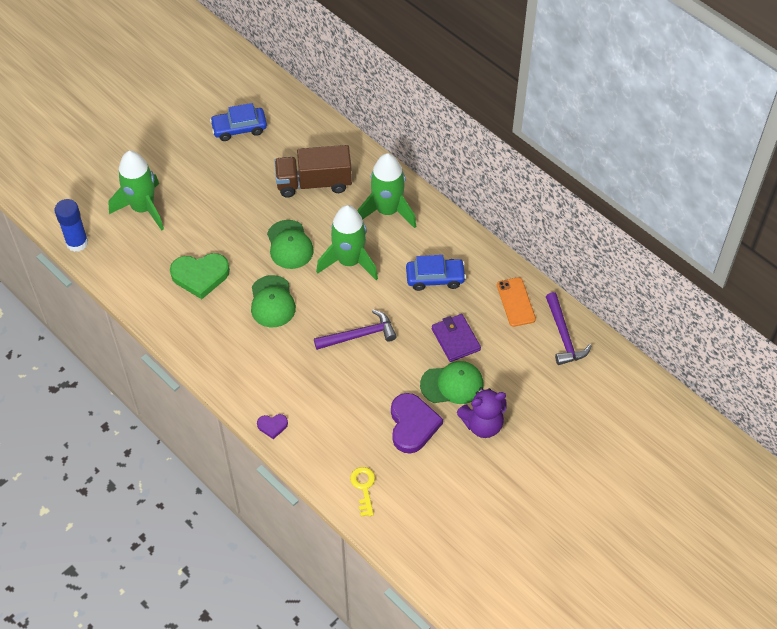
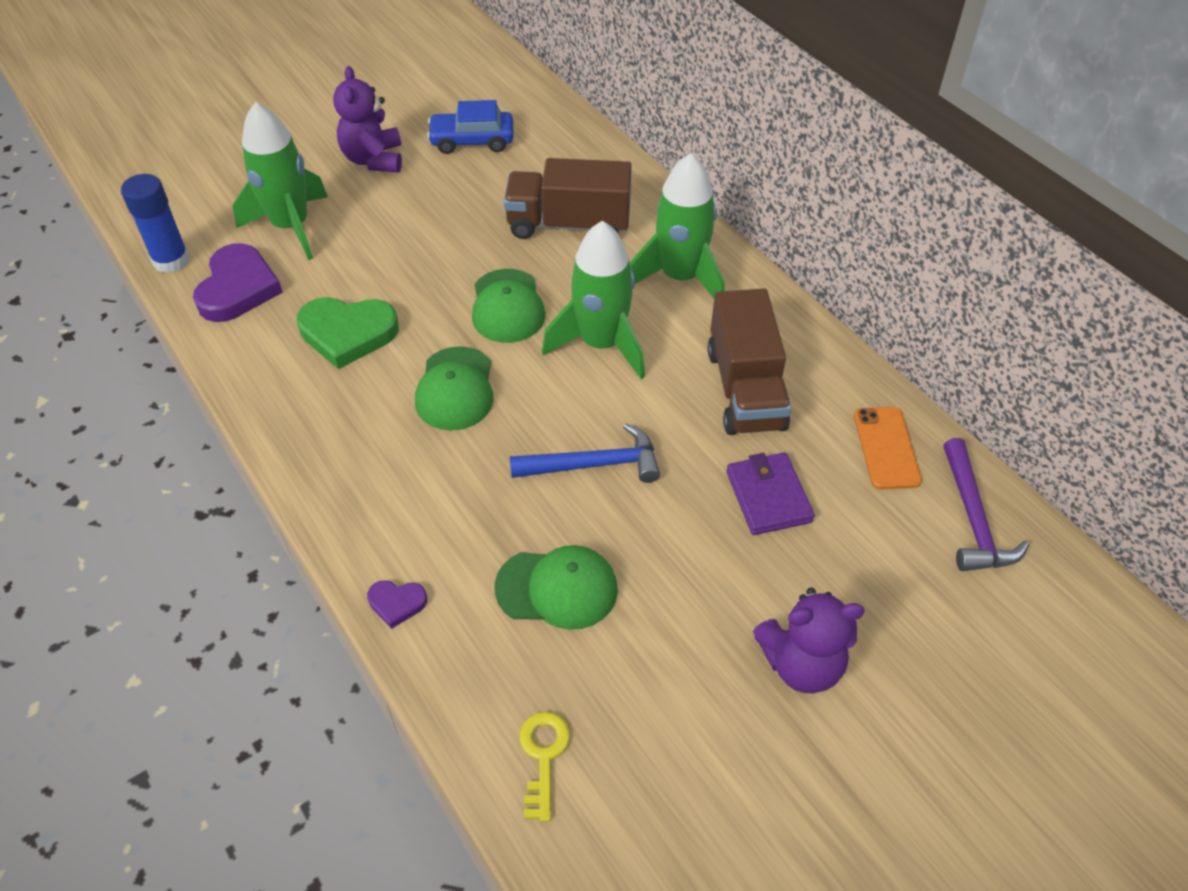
camera: 10 degrees right, 5 degrees down
(180, 151) = (374, 159): none -> purple teddy bear
(359, 335) = (594, 465): purple hammer -> blue hammer
(412, 425) = (663, 643): purple heart -> purple heart (238, 288)
(435, 278) = (745, 389): blue car -> brown truck
(452, 384) = (751, 577): green cap -> green cap (557, 588)

